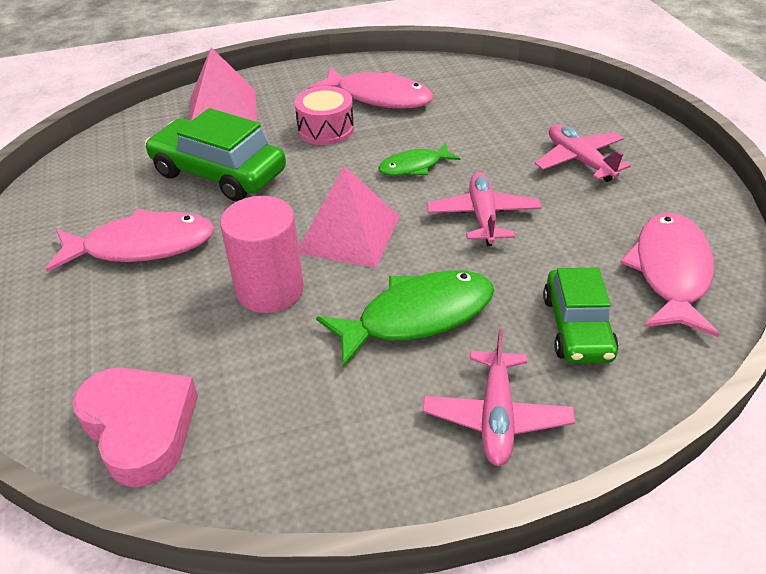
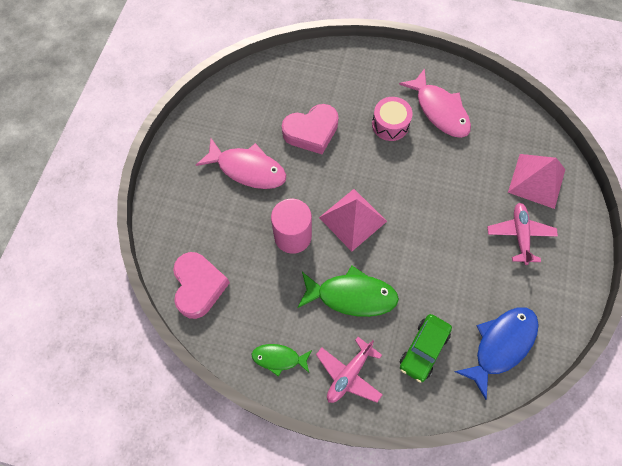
camera: 30 degrees right, 25 degrees up
(219, 173) = (311, 131): green car -> pink heart
(223, 109) = (342, 73): pink pyramid -> pink pyramid (536, 180)
(414, 167) = (420, 186): green fish -> green fish (279, 358)
(483, 216) = (431, 247): pink plane -> none
(670, 272) = (501, 345): pink fish -> blue fish

